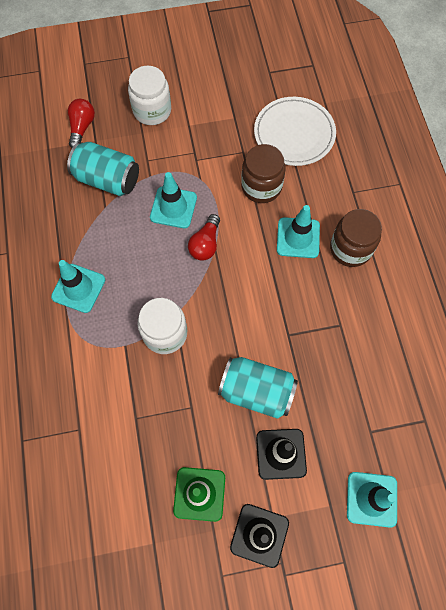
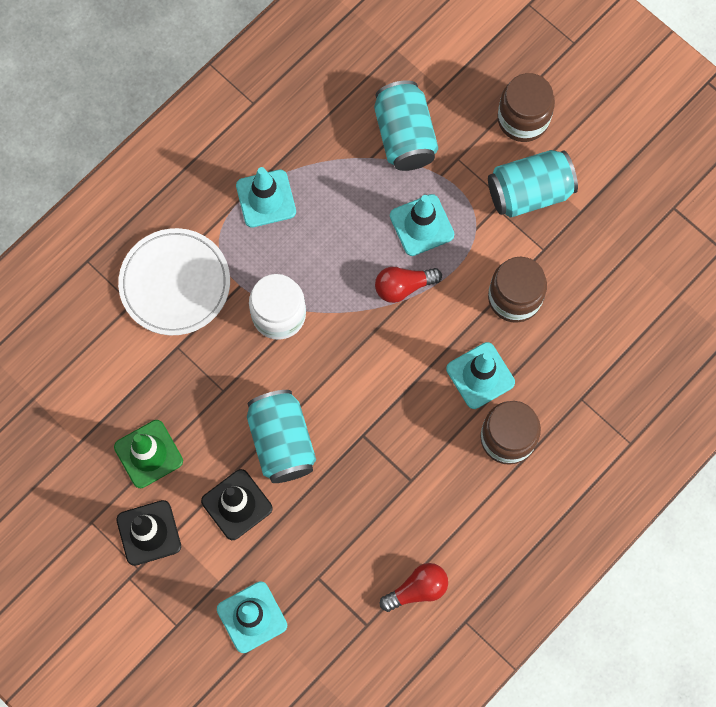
camera: 55 degrees right, 5 degrees up
(82, 127) = (446, 64): red light bulb -> red light bulb (417, 589)
(152, 111) = (523, 119): white jar -> brown jar
(200, 136) = (529, 192): none -> turquoise can
(294, 133) = (609, 289): white plate -> white plate (175, 283)

